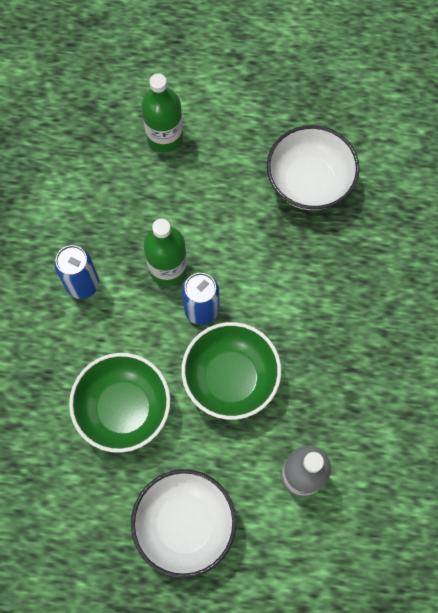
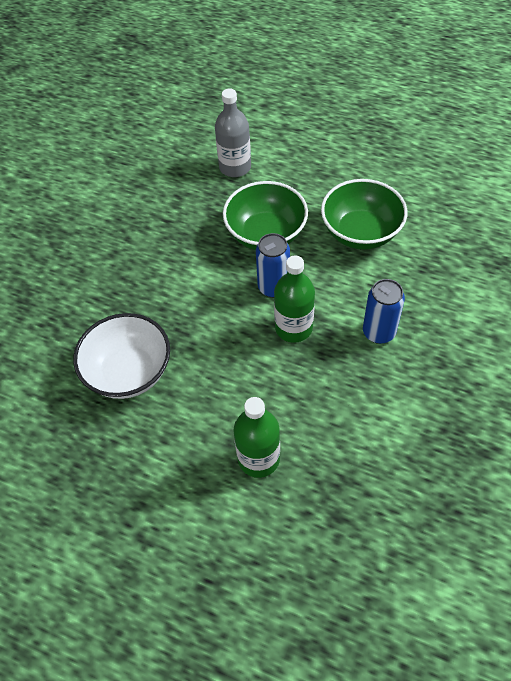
camera: 160 degrees left, 15 degrees down
(185, 524) = (331, 158): white bowl -> none

